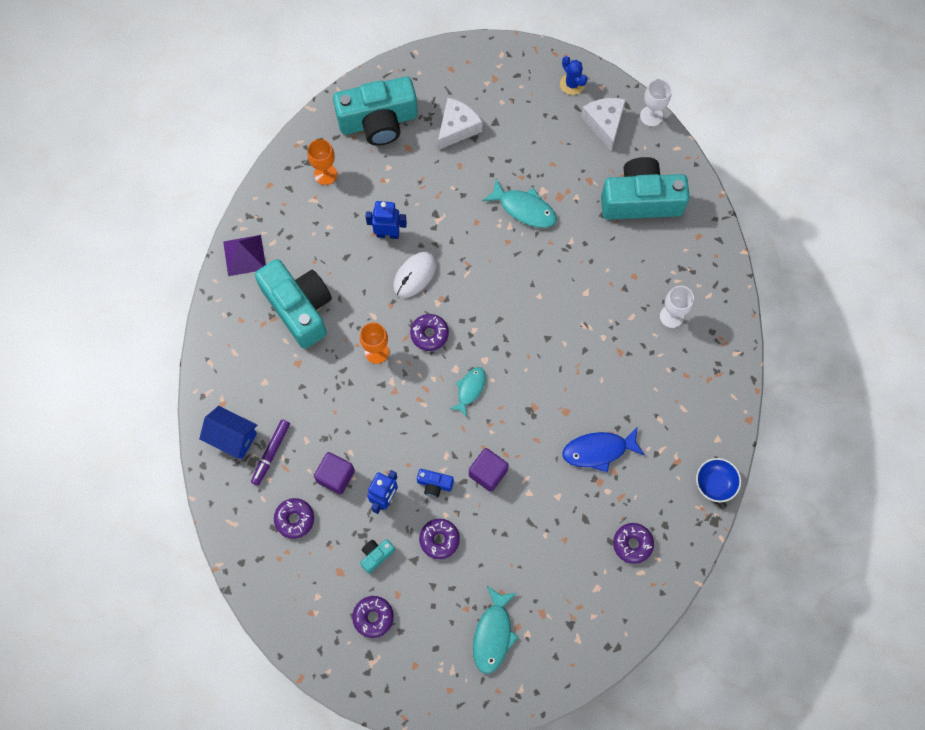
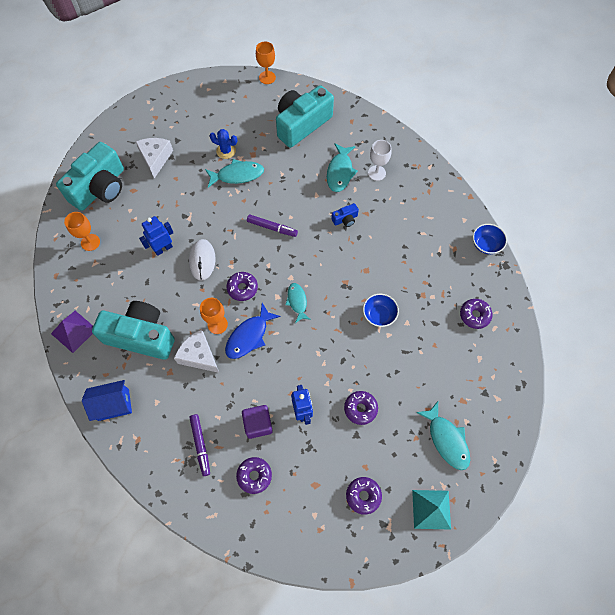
camera: 40 degrees left, 5 degrees down
(232, 437) = (164, 457): blue house -> blue house (113, 405)
(376, 555) = (329, 453): turquoise camera -> none
(423, 680) = (431, 509): none -> turquoise pyramid
(434, 484) = (326, 376): blue camera -> blue camera (345, 219)
(488, 473) = (353, 343): purple cube -> none
(510, 293) = (272, 228): none -> purple marker
(537, 466) = (379, 315): none -> blue bowl
(572, 84) = (205, 90): blue cactus -> blue cactus (226, 151)
(598, 450) = (405, 277): blue fish -> blue fish (249, 336)
(604, 124) = (244, 98): white cheese -> white cheese (199, 356)
(633, 286) = (340, 172): none -> turquoise fish
(651, 116) = (267, 77): white goblet -> orange goblet

